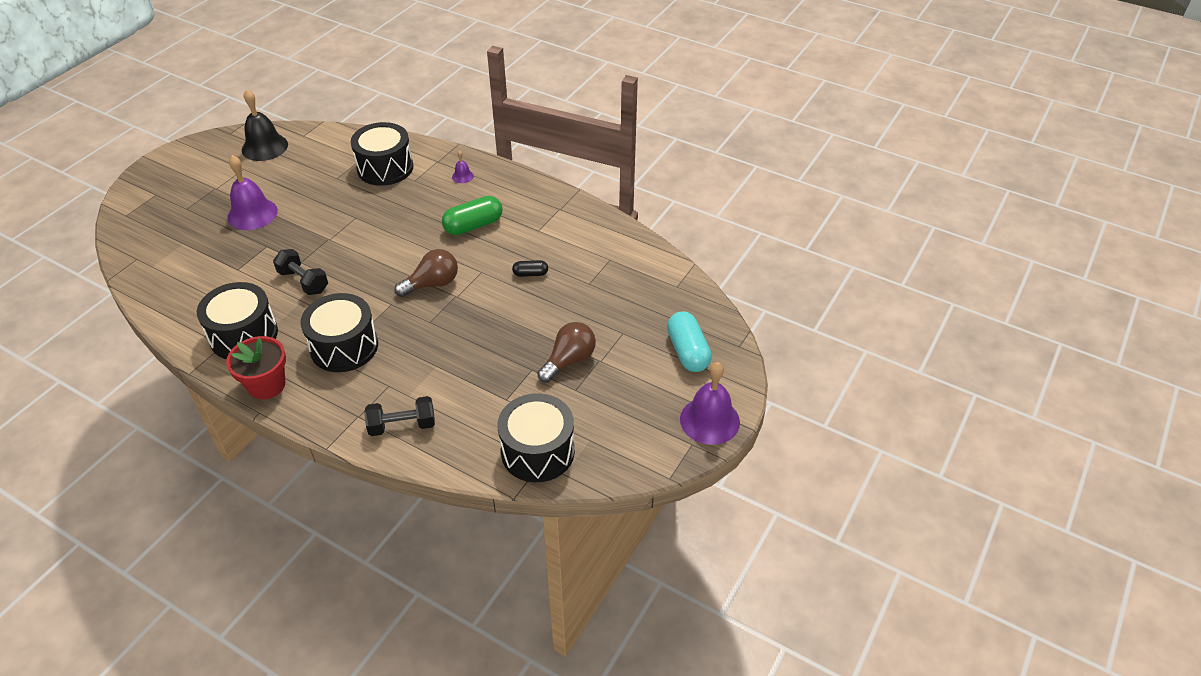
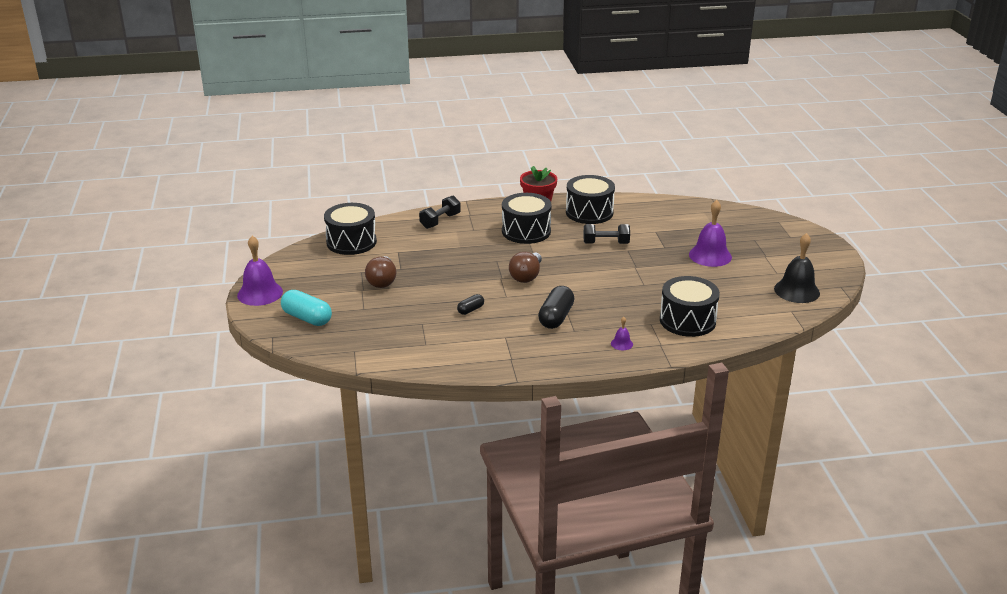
camera: 140 degrees right, 15 degrees down
(473, 225) = (556, 317): green capsule -> black capsule

